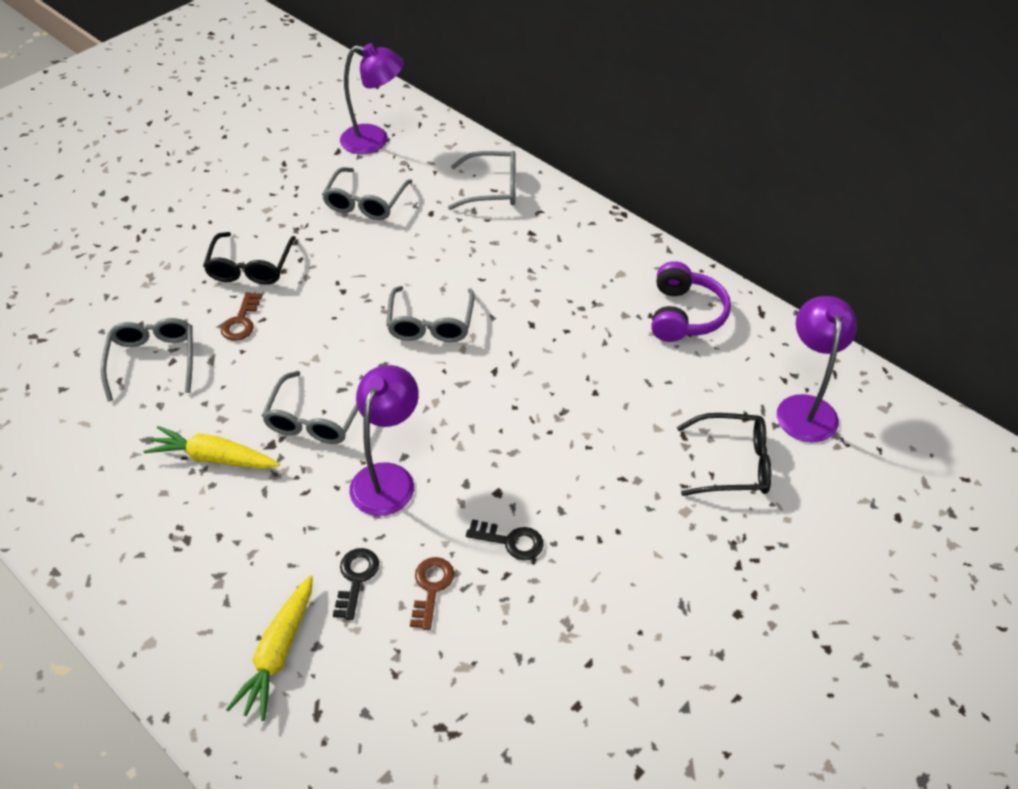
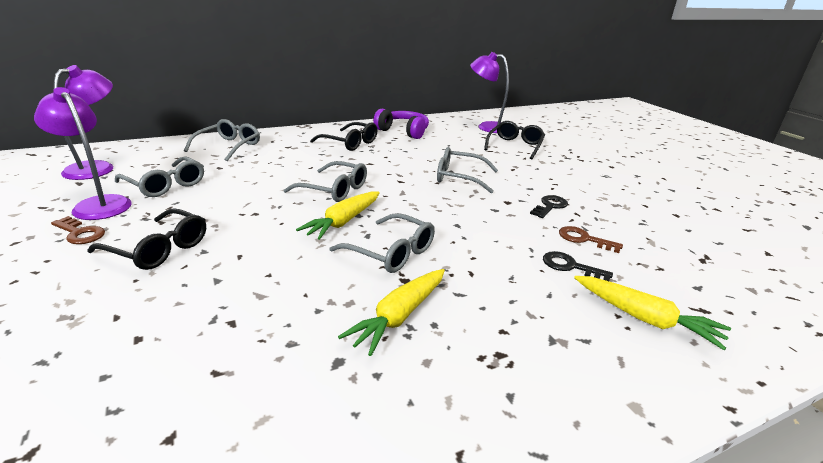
camera: 70 degrees left, 20 degrees down
(153, 361) = (216, 337): grey glasses -> grey glasses (460, 177)
(241, 321) = (227, 267): brown key -> brown key (80, 233)
(359, 360) = (343, 222): none -> yellow carrot
(388, 478) = (475, 234): purple lamp -> purple lamp (98, 204)
(588, 279) = (349, 143): none -> black glasses

